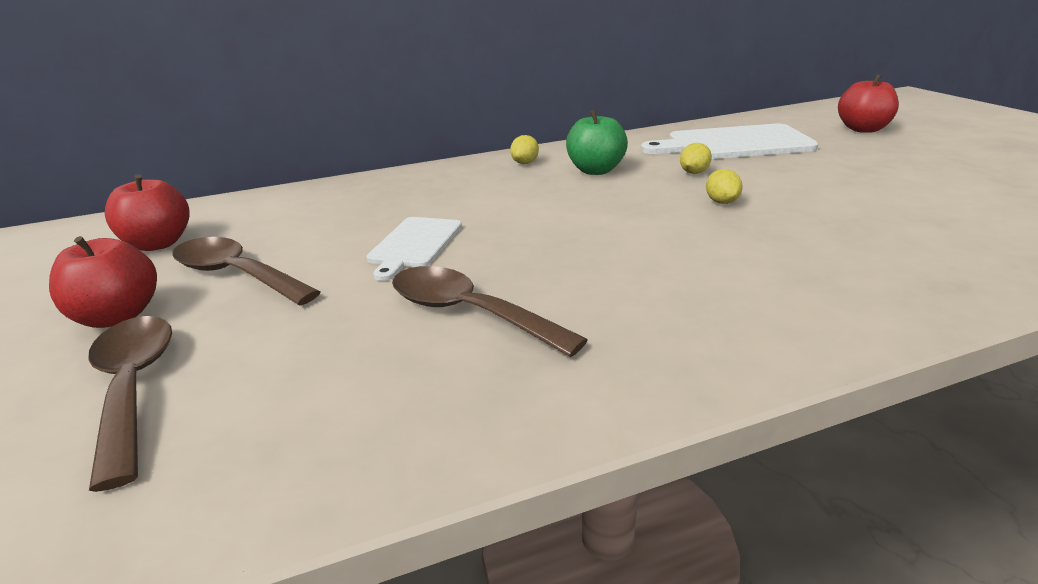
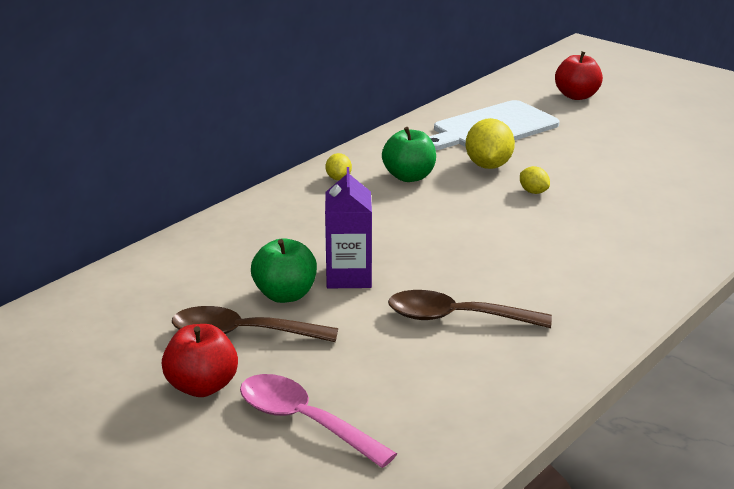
camera: 30 degrees left, 0 degrees up
(133, 389) = (304, 421): brown spoon -> pink spoon
(158, 244) = (120, 326): red apple -> none
(330, 248) = (285, 295): none -> green apple
(414, 244) = (349, 277): white cutting board -> purple carton
(694, 172) = (488, 166): yellow lemon -> yellow lemon, size x1.89

